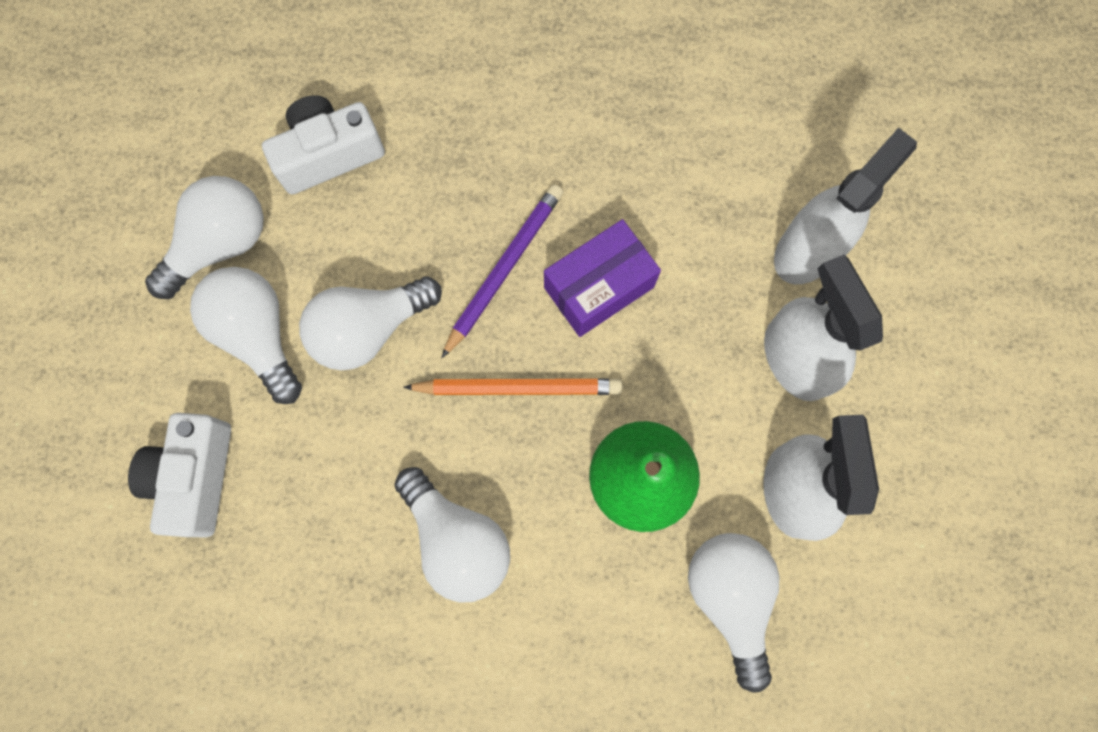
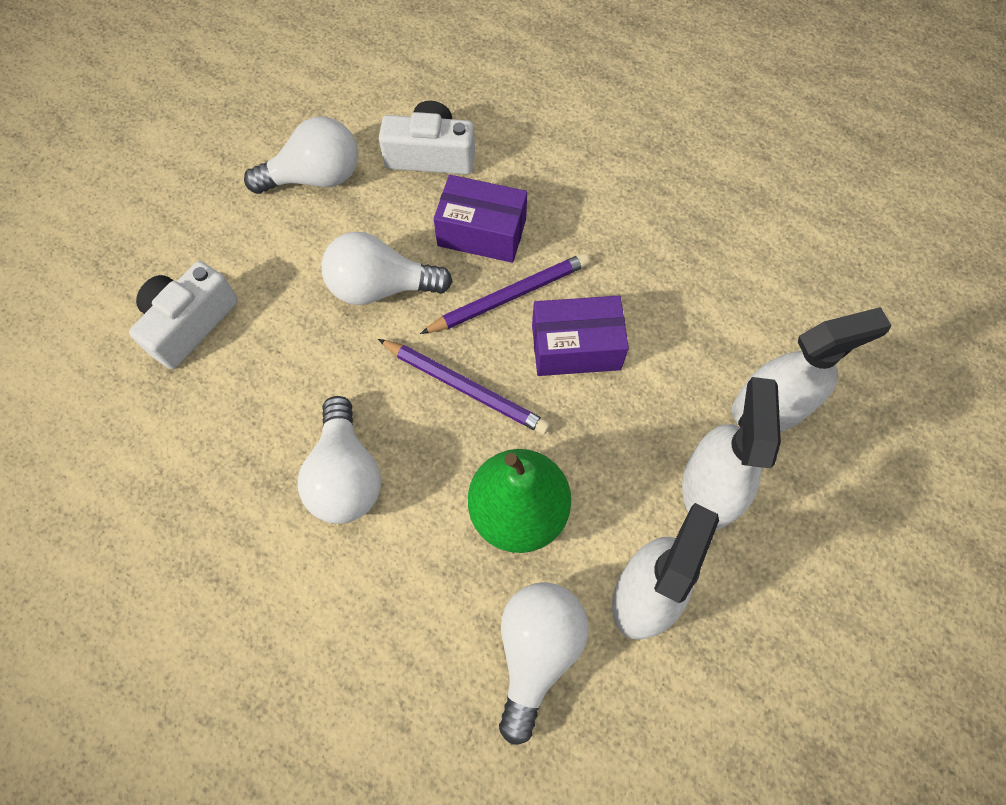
camera: 30 degrees right, 10 degrees down
(259, 335) = (300, 250): white light bulb -> none
(435, 215) = (482, 233): none -> purple box
(518, 388) = (465, 388): orange pencil -> purple pencil

